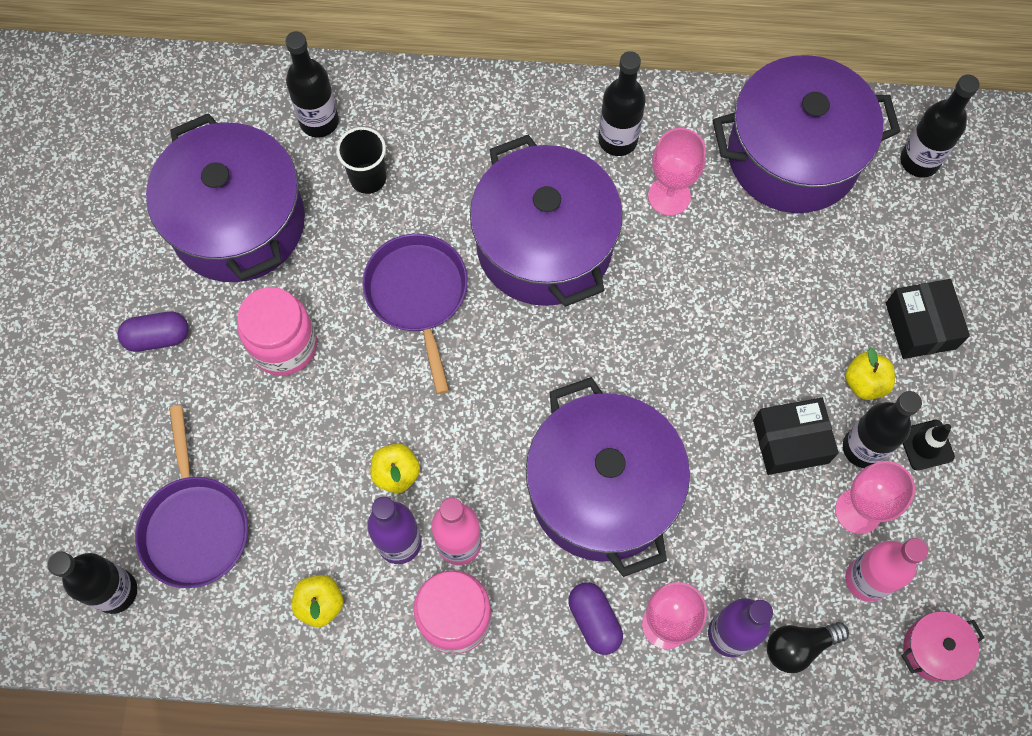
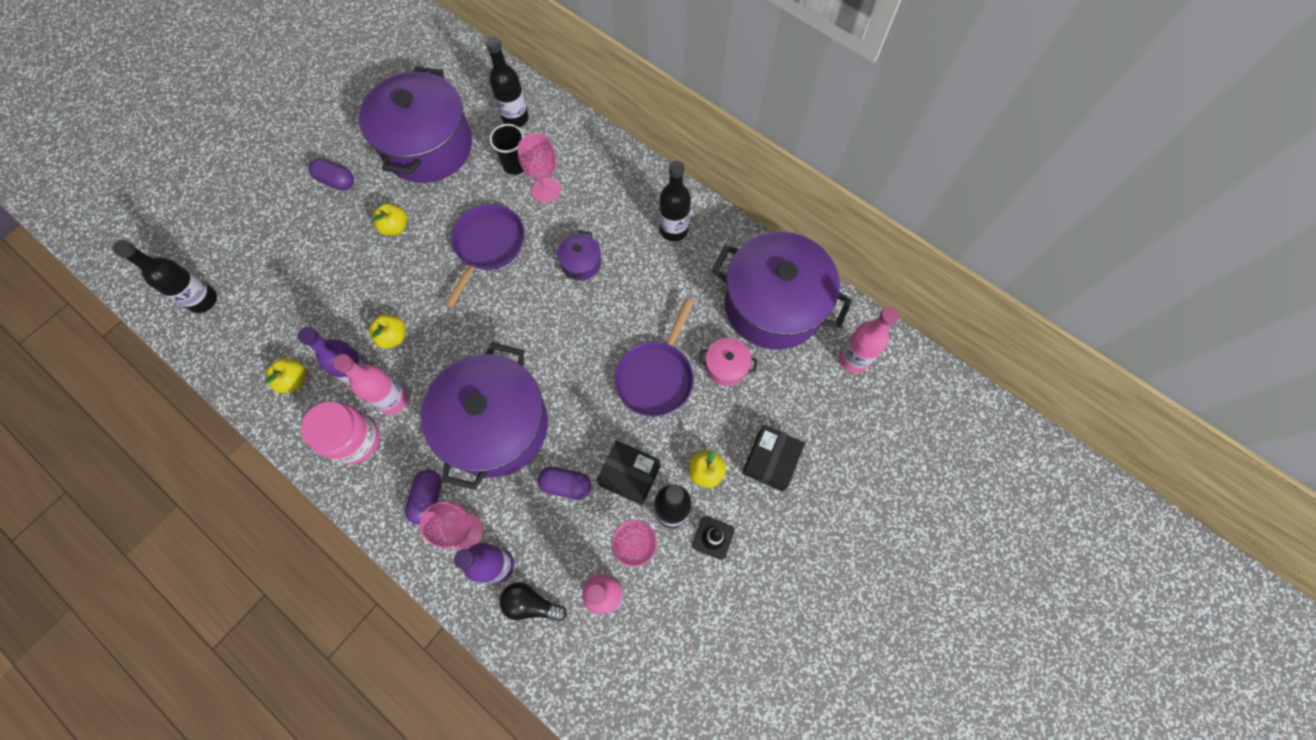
camera: 35 degrees right, 0 degrees up
(194, 526) = (269, 293): purple pan -> purple pan (656, 376)
(284, 345) = (395, 227): pink jar -> yellow apple
(544, 245) = (581, 263): purple pot -> purple pot, size x0.41
(669, 196) = (677, 281): pink goblet -> pink goblet (546, 190)
(732, 499) = (566, 485): none -> purple capsule
(919, 161) = (853, 359): black bottle -> pink bottle
(933, 649) = (612, 669): pink pot -> pink pot (726, 366)

